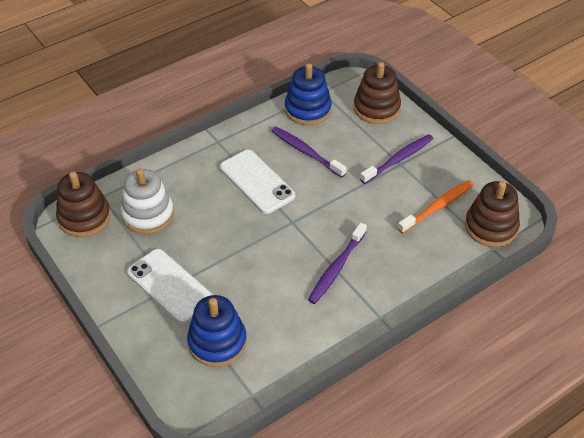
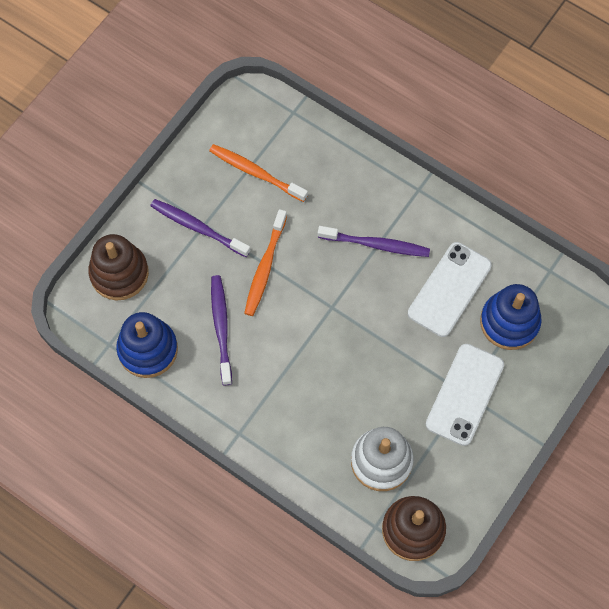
camera: 110 degrees left, 20 degrees up
(257, 182) = (288, 364): white phone -> white phone (449, 289)
(306, 152) = (221, 328): purple toothbrush -> purple toothbrush turned 150 degrees clockwise
(346, 190) = (265, 267): none -> orange toothbrush
(491, 227) = (265, 119): brown stacking toy -> none

